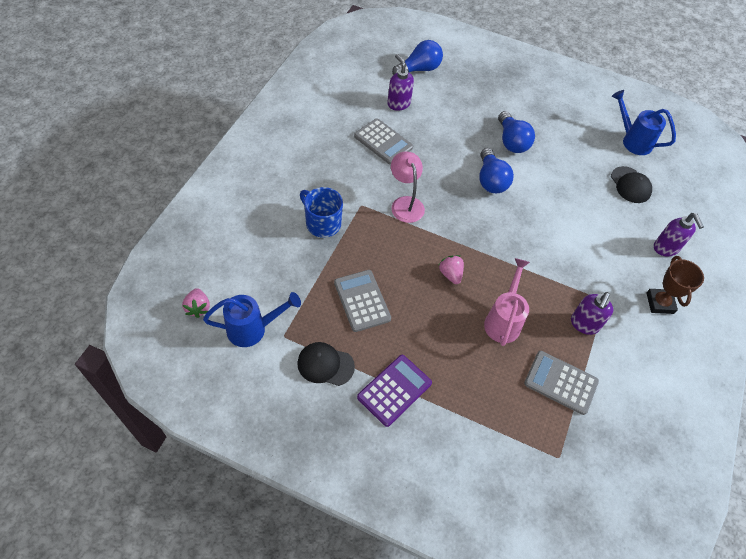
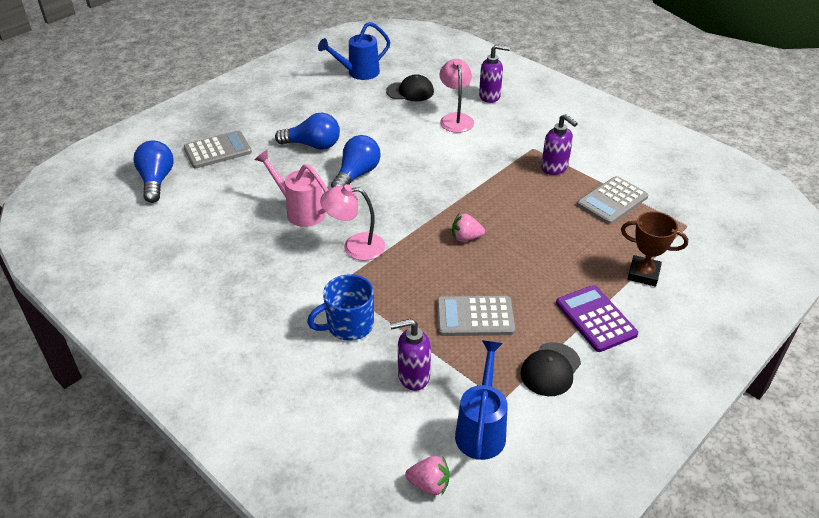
camera: 65 degrees left, 15 degrees down
(383, 142) = (252, 240): grey calculator -> grey calculator (217, 150)
(398, 103) = (199, 212): purple soap dispenser -> purple soap dispenser (413, 376)
(490, 180) = (357, 174): blue light bulb -> blue light bulb turned 75 degrees counterclockwise
(503, 320) = (535, 217): pink watering can -> pink watering can (300, 211)
(611, 229) = (455, 119): none -> pink lamp
(660, 303) = (546, 119): brown trophy -> brown trophy (643, 274)

